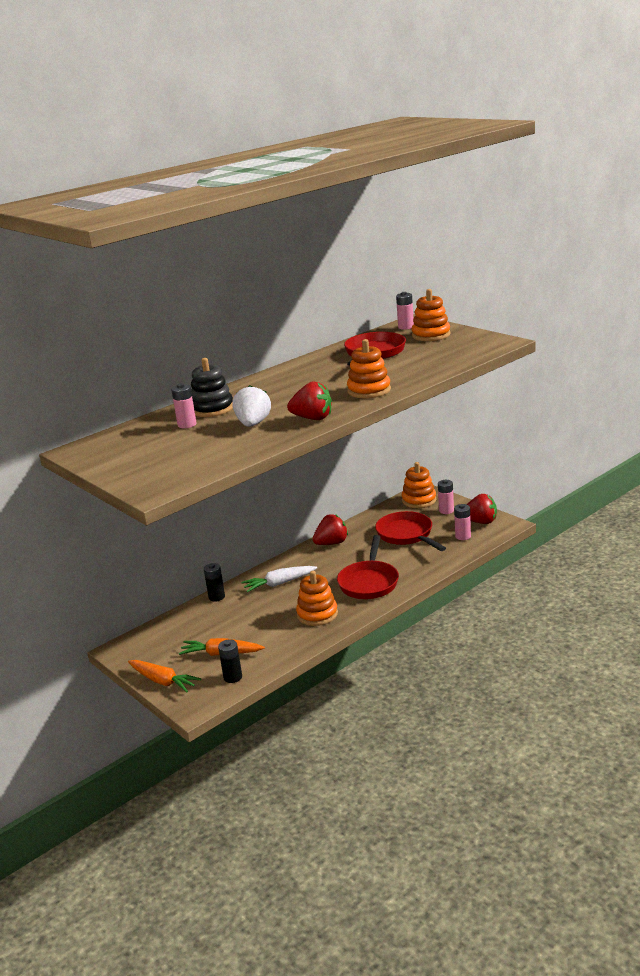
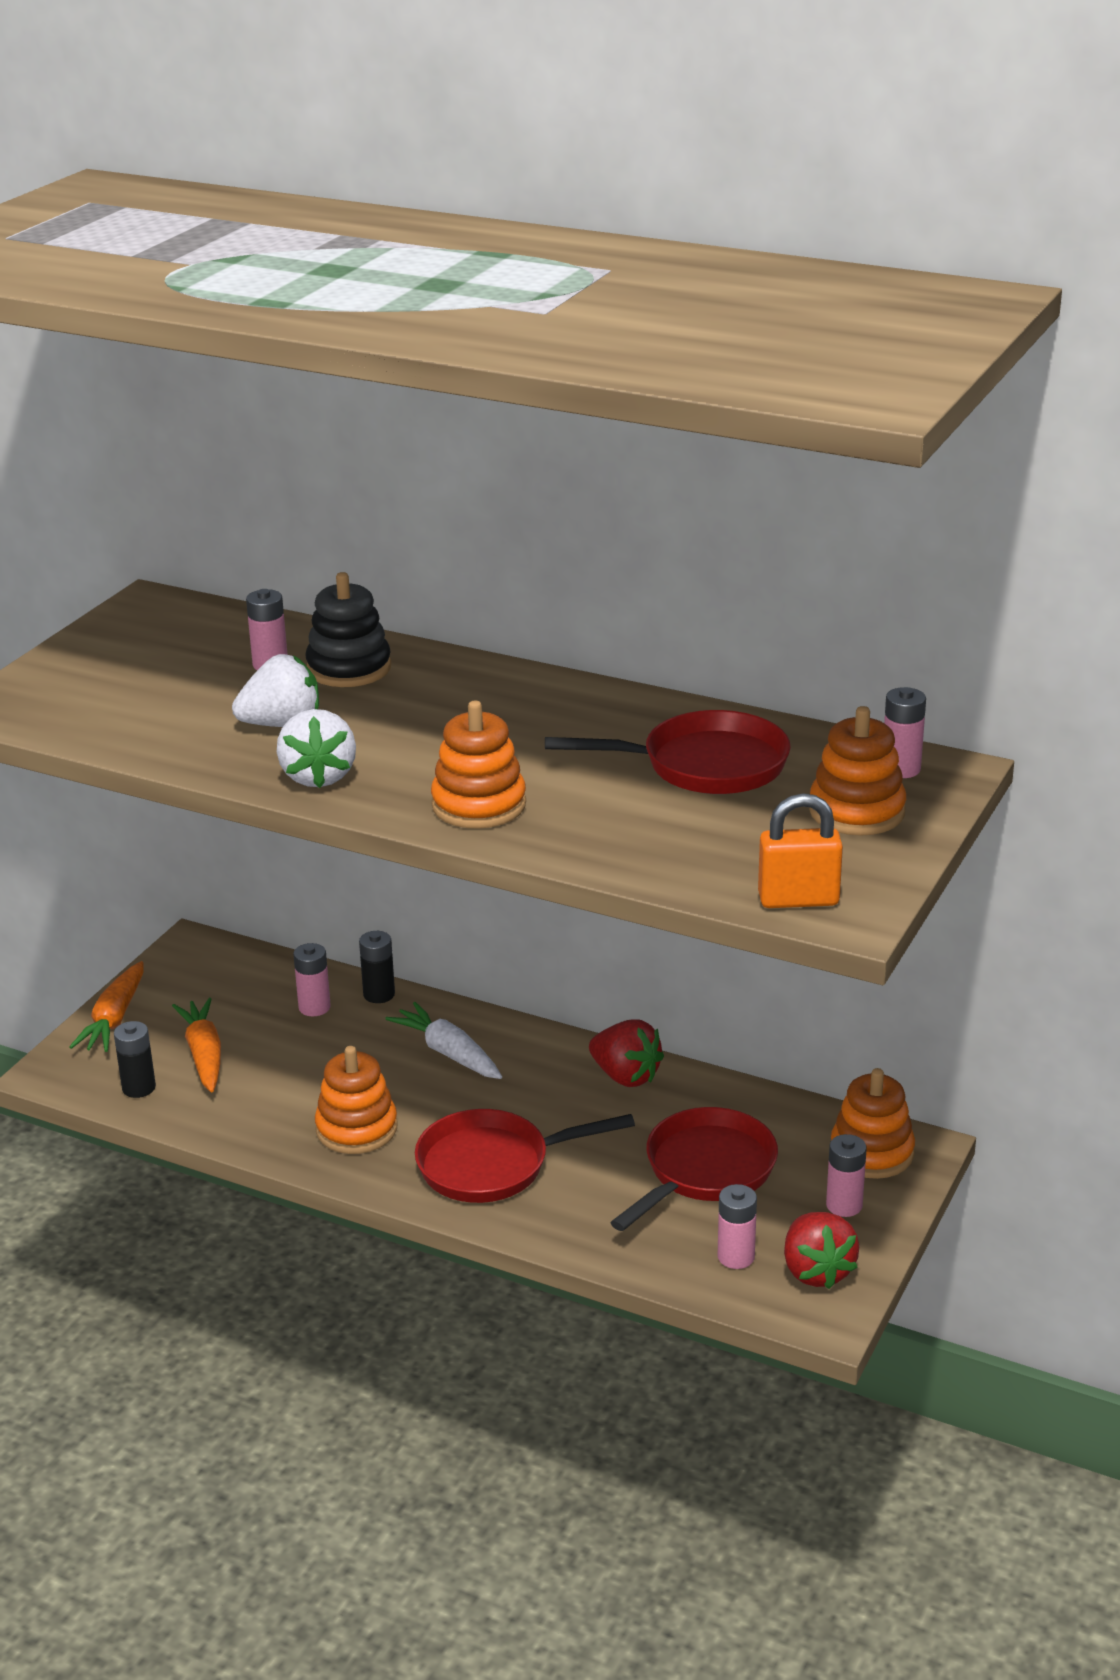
camera: 65 degrees right, 5 degrees up
(210, 616) = (314, 1007): none -> pink battery
(312, 418) = (318, 776): red strawberry -> white strawberry
(486, 347) = (798, 900): none -> orange padlock

